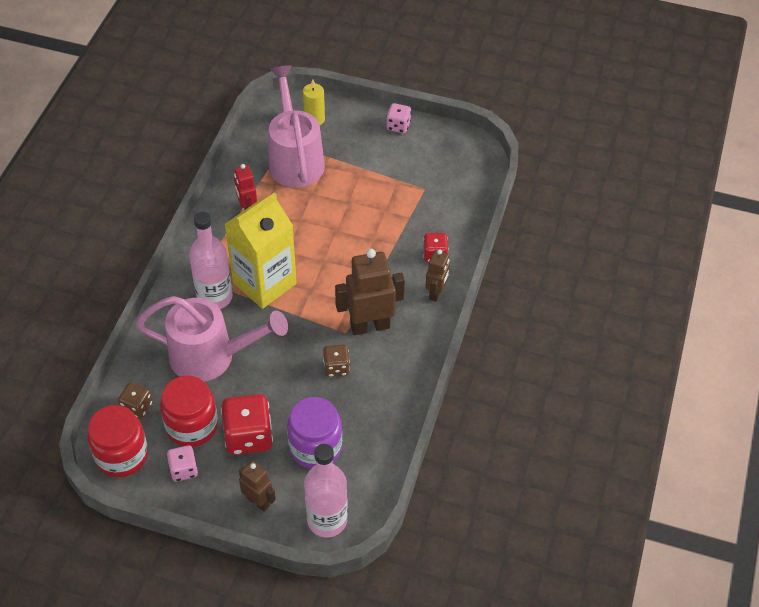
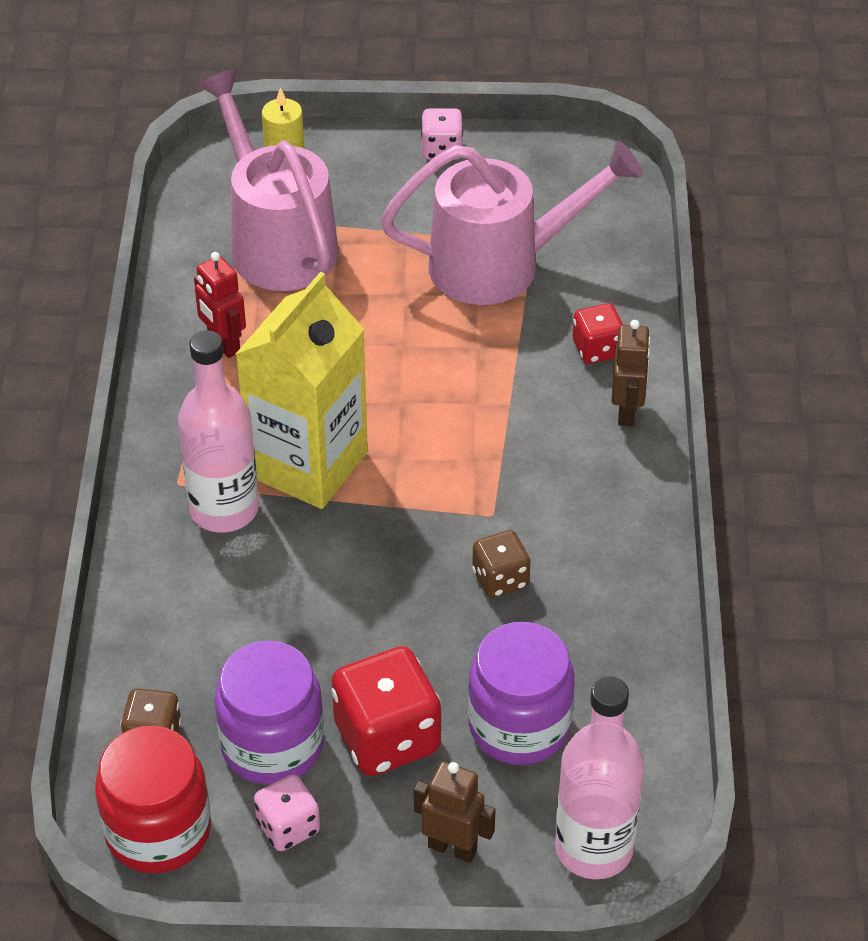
camera: 15 degrees left, 5 degrees down
(192, 426) = (272, 745): red jar -> purple jar
(212, 356) = (261, 613): pink watering can -> pink watering can (502, 264)
(370, 326) = (531, 494): brown robot -> none

